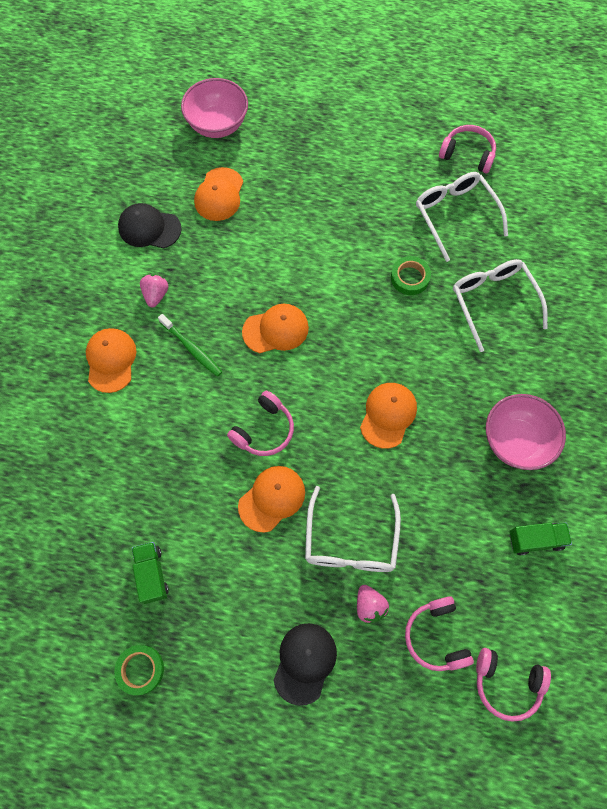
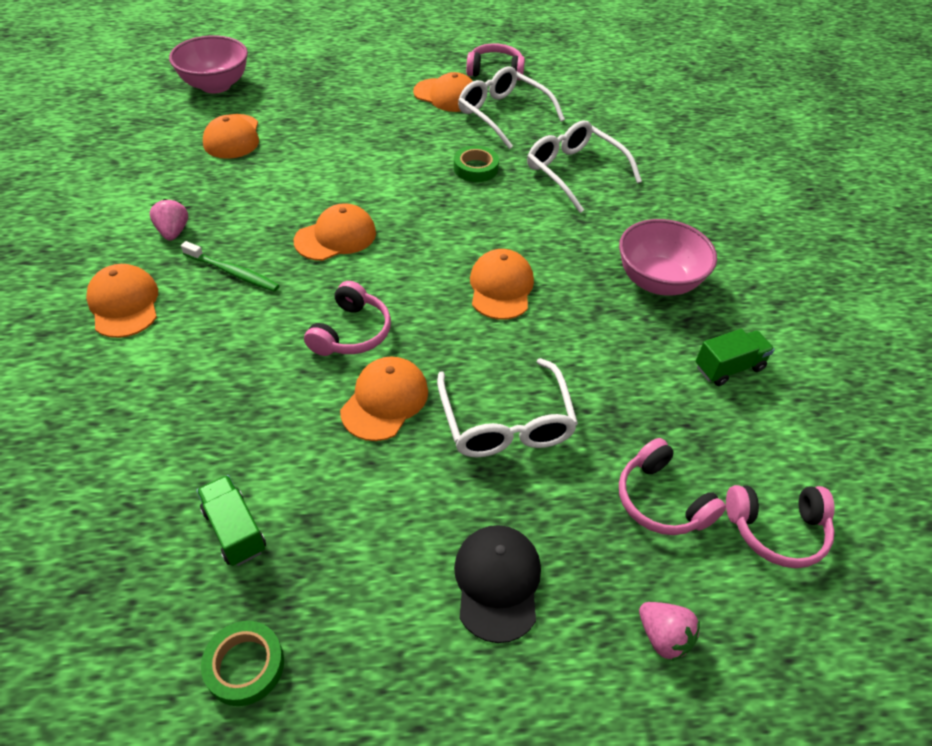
camera: 20 degrees left, 20 degrees down
(149, 228) = (152, 176): black cap -> none
(369, 606) = (560, 488): pink strawberry -> pink strawberry (663, 637)
(412, 179) = (446, 95): none -> orange cap

